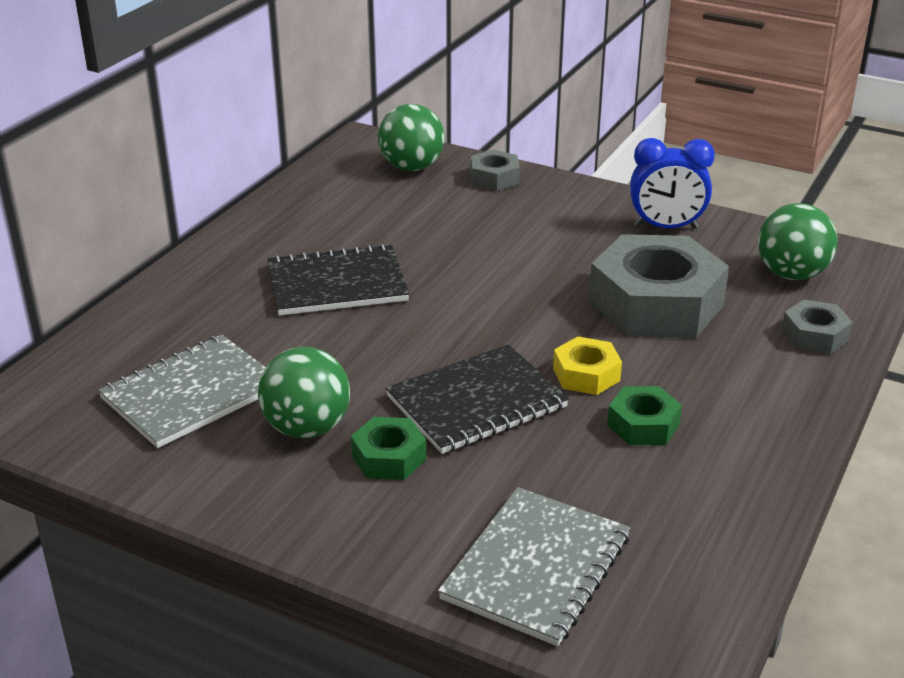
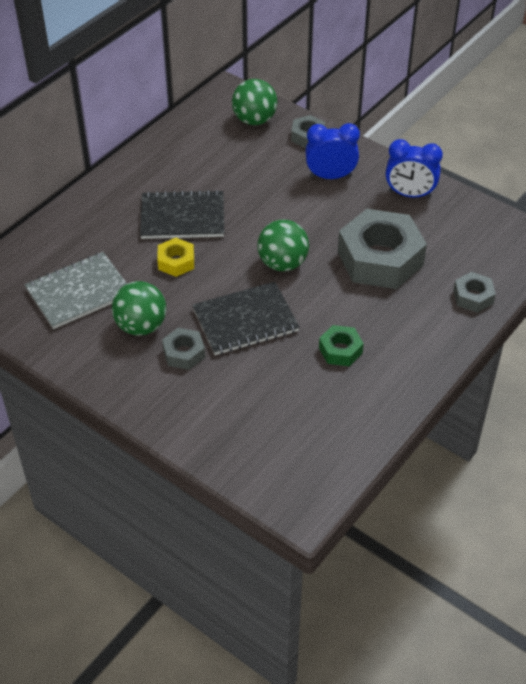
camera: 10 degrees right, 15 degrees up
(388, 457) = (184, 353): green nut -> grey nut
(536, 567) = (247, 438): grey notebook -> none
(544, 218) = (330, 176): none -> blue clock
(586, 374) = (318, 308): yellow nut -> yellow nut (176, 262)
(791, 274) = (478, 245): green ball -> green ball (282, 263)

